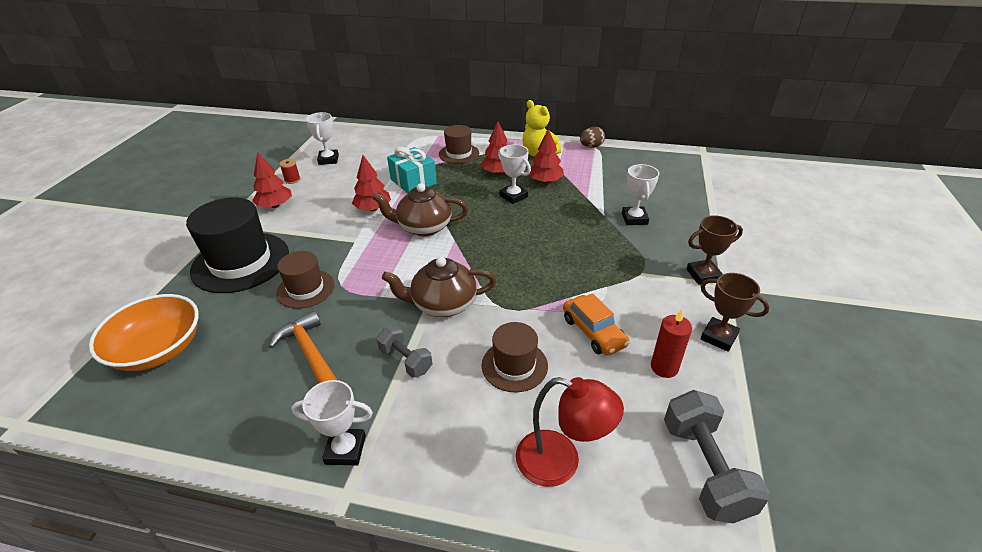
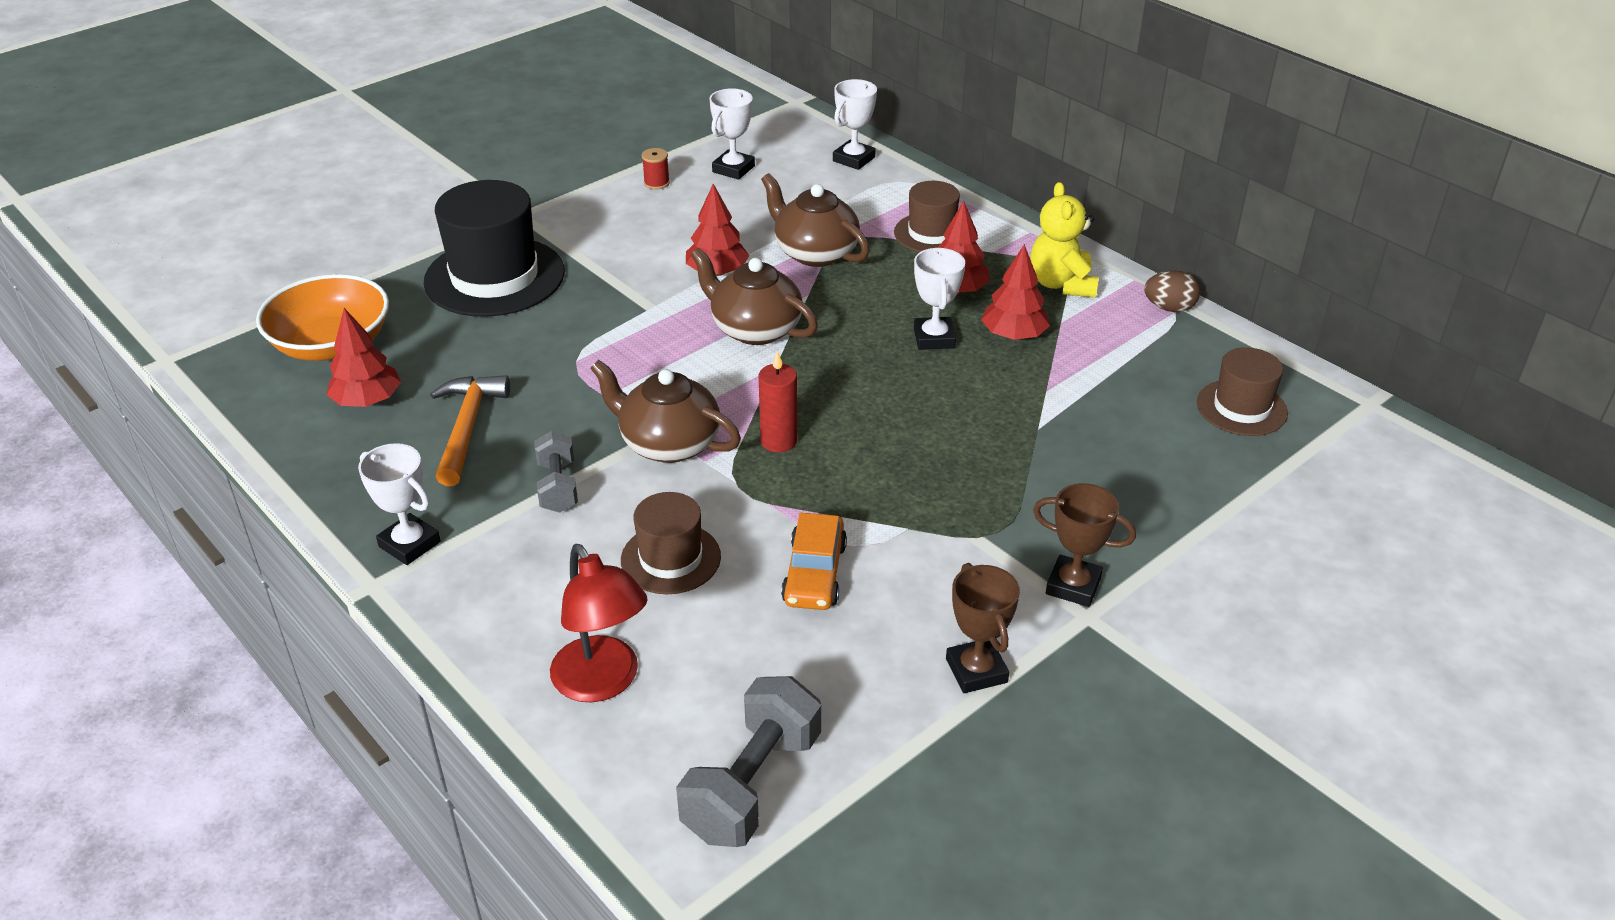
camera: 35 degrees right, 0 degrees up
(275, 205) = (601, 214): red tree -> red tree (367, 401)
(305, 289) = (533, 346): brown hat -> brown hat (1241, 408)
(413, 181) = (814, 253): turquoise gift -> brown teapot
(634, 219) = (1080, 456): white trophy -> white trophy (854, 159)
(664, 367) = (850, 662): red candle -> red candle (778, 441)

